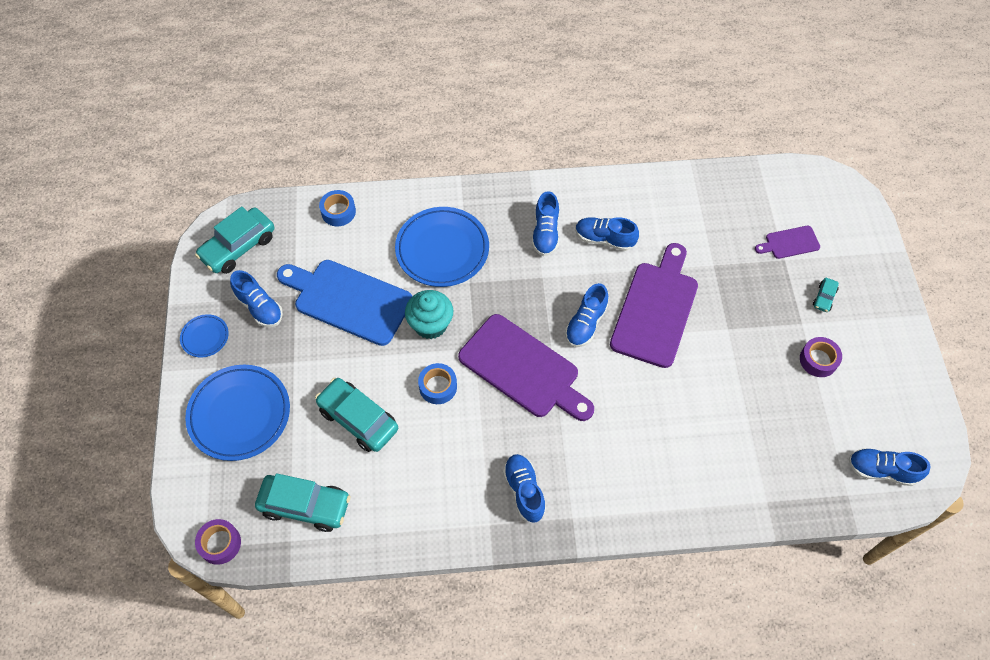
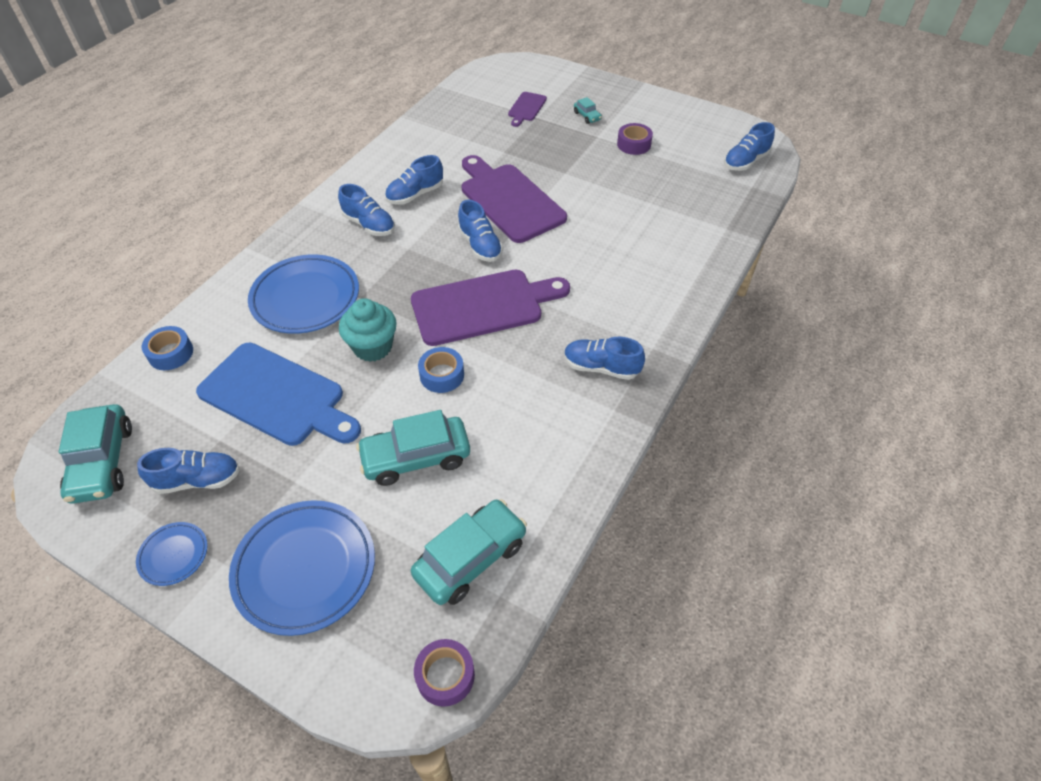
camera: 55 degrees left, 10 degrees down
(348, 300) = (277, 397): blue cutting board -> blue cutting board turned 120 degrees counterclockwise

